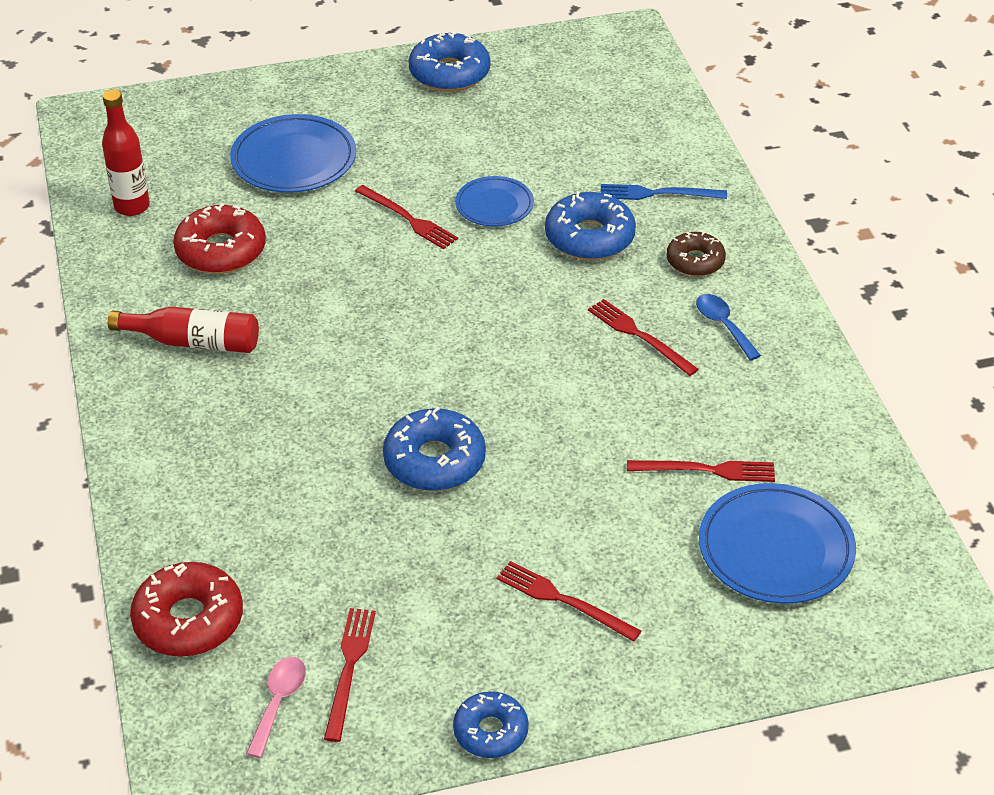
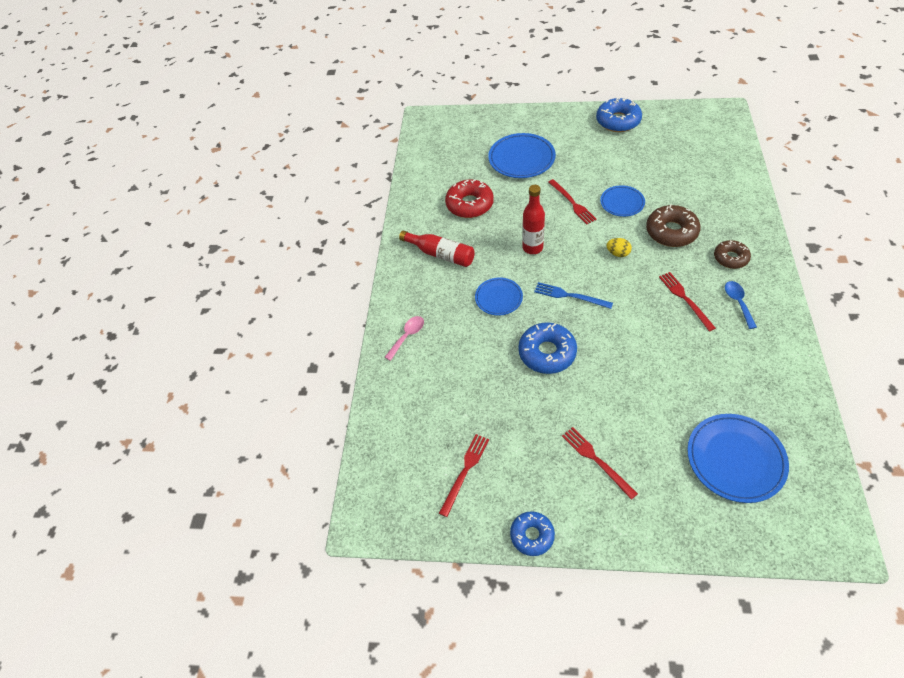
camera: 25 degrees right, 10 degrees up
(132, 206) = (433, 172): red bottle -> red bottle (532, 248)
(188, 620) = (390, 418): red donut -> none
(279, 702) = (422, 482): pink spoon -> pink spoon (407, 336)
(323, 393) = (498, 298): none -> blue plate
(510, 286) = (618, 253): none -> yellow egg
(589, 237) = (671, 232): blue donut -> brown donut
(657, 194) = (718, 211): blue fork -> blue fork (570, 296)
(706, 470) = (704, 395): red fork -> none

